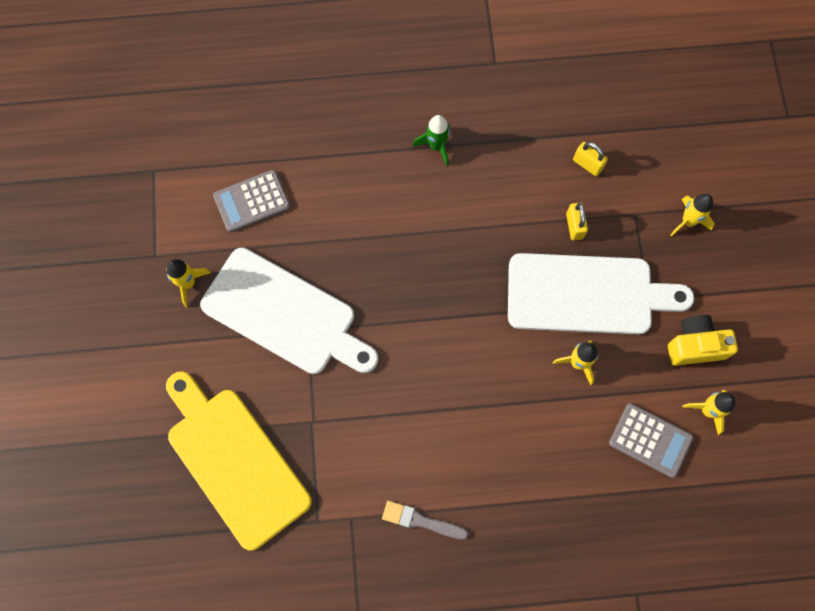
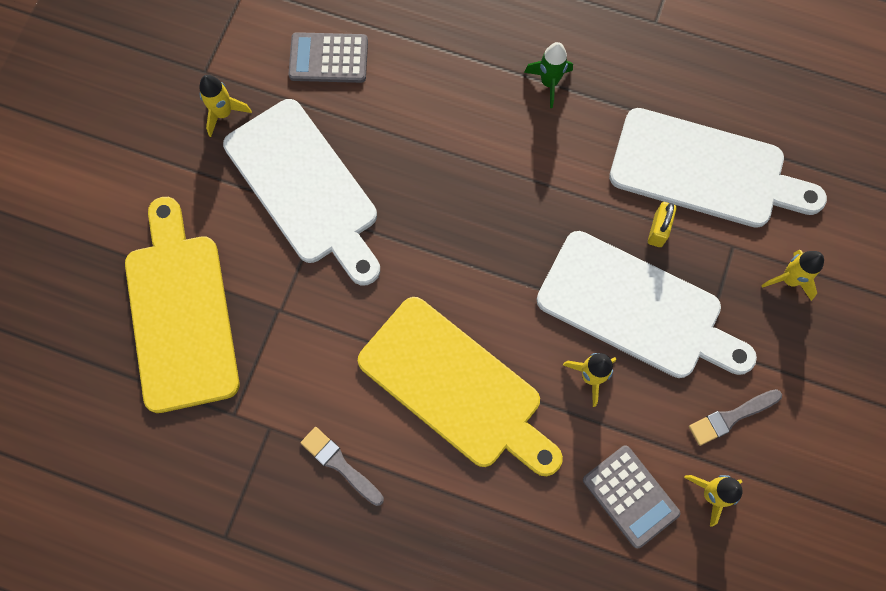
camera: 25 degrees right, 0 degrees up
(480, 418) = (456, 387): none -> yellow cutting board
(587, 164) = (705, 170): yellow padlock -> white cutting board
(695, 345) = (731, 417): yellow camera -> grey brush

